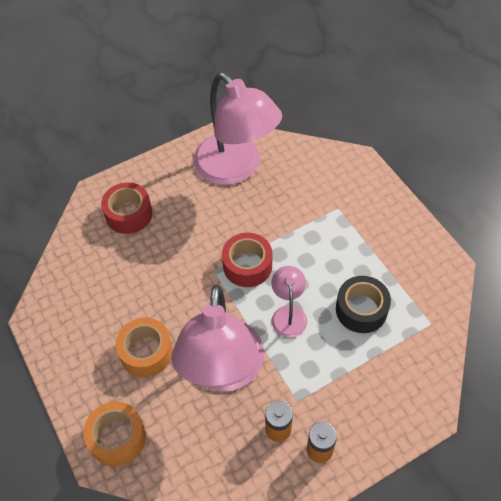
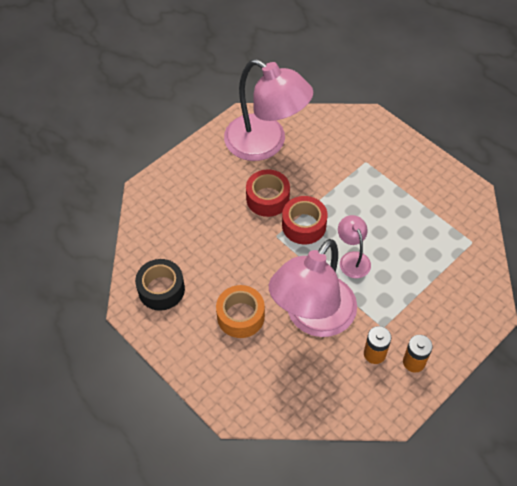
camera: 15 degrees left, 0 degrees up
(117, 437) = (240, 391): orange tape -> none
(129, 214) = (182, 202): red tape -> red tape (267, 198)
(223, 372) = (313, 318): pink lamp -> pink lamp turned 45 degrees clockwise
(361, 309) = (412, 242): black tape -> black tape (161, 289)

